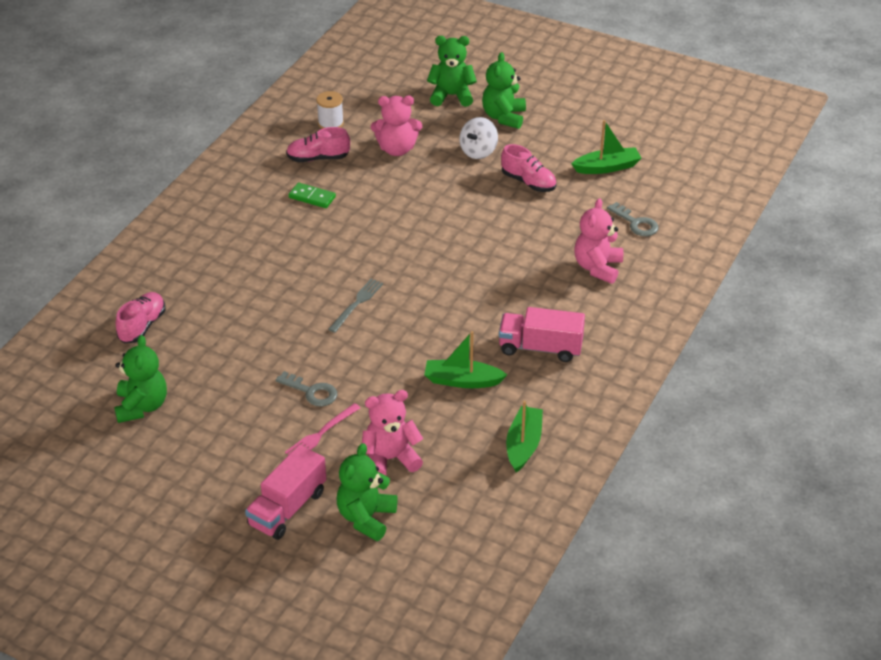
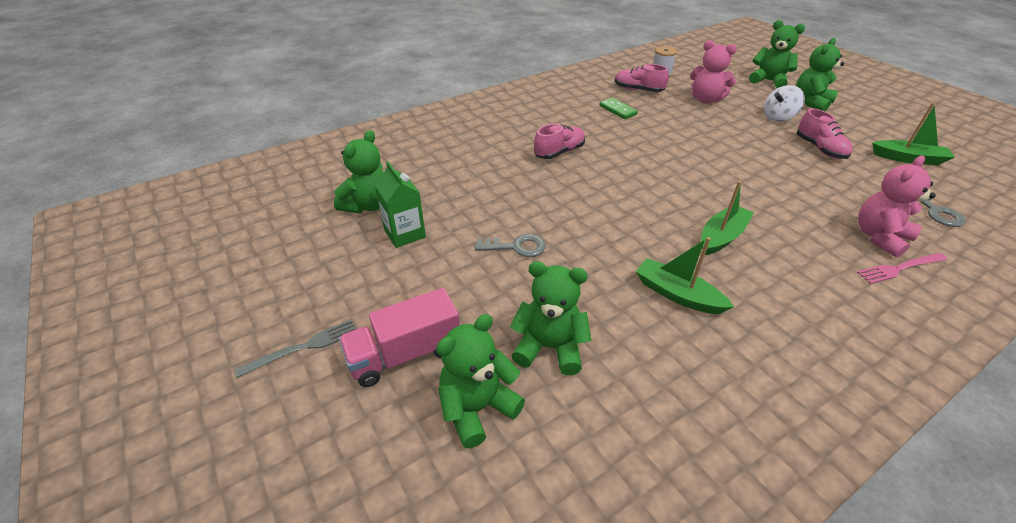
camera: 30 degrees right, 0 degrees up
(142, 326) = (423, 151): pink shoe -> pink shoe (559, 152)
(203, 419) = (405, 234): none -> green carton
(311, 392) = (516, 247): grey key -> grey key turned 60 degrees counterclockwise
(321, 433) = (497, 289): pink fork -> pink fork (899, 268)
(357, 304) = (607, 190): grey fork -> grey fork (303, 347)
(390, 459) = (549, 347): pink teddy bear -> green teddy bear
(523, 445) = (722, 402): green boat -> green boat (721, 237)
(540, 348) = (785, 293): pink truck -> none

